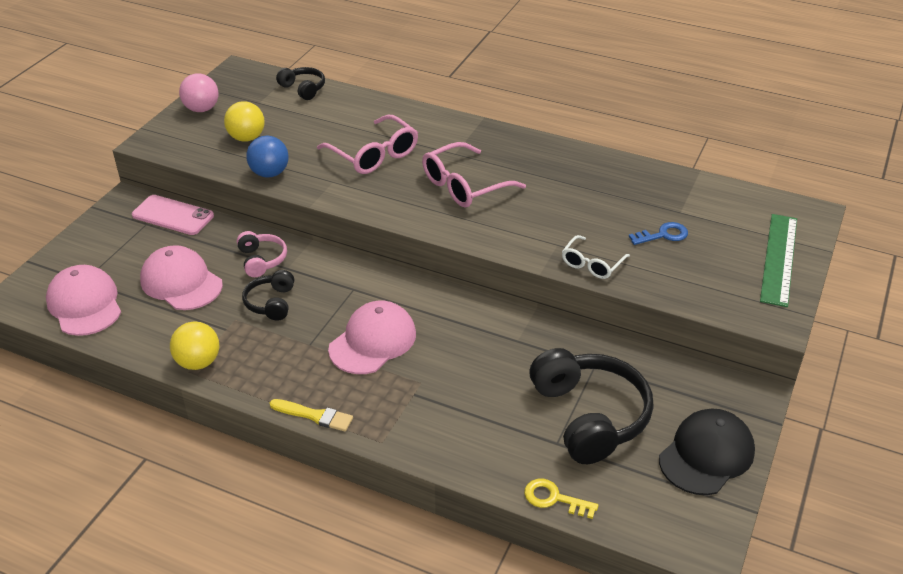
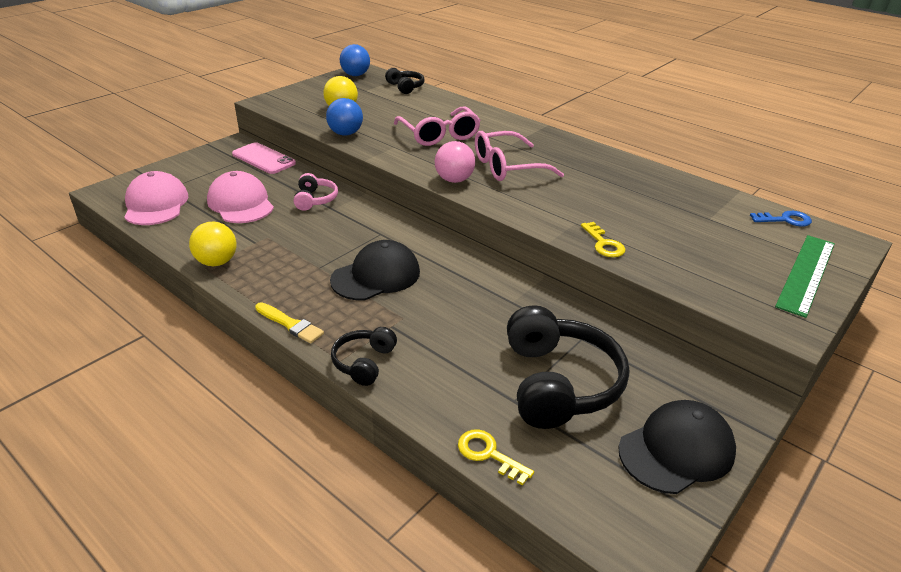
camera: 15 degrees right, 5 degrees down
(202, 109) = (318, 88): pink ball -> pink ball (454, 180)
(235, 80) = (355, 75): none -> blue ball
(271, 303) = (305, 231): black headphones -> black headphones (364, 362)
(373, 341) = (376, 276): pink cap -> black cap
(592, 264) = (603, 244): white glasses -> yellow key
(663, 235) = (685, 233): blue key -> blue key (785, 220)

